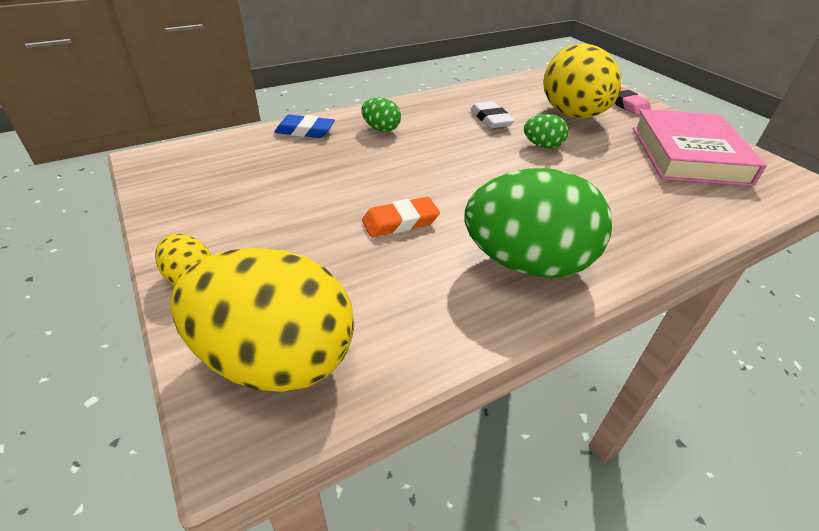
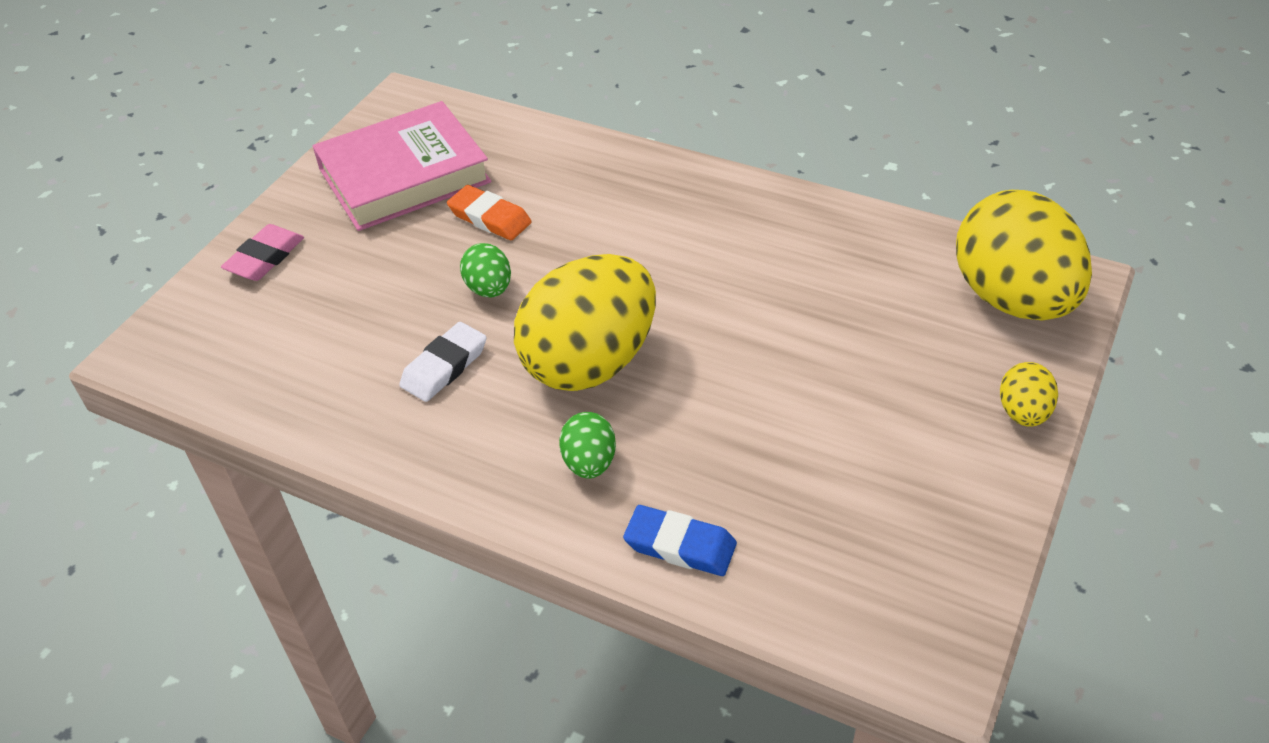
camera: 120 degrees left, 5 degrees up
(305, 131) = (680, 545): blue eraser -> blue eraser turned 45 degrees counterclockwise
(400, 221) = (778, 326): orange eraser -> orange eraser (490, 218)
(527, 263) = (746, 222): green egg -> none
(572, 115) = (356, 293): yellow egg -> yellow egg (590, 362)

